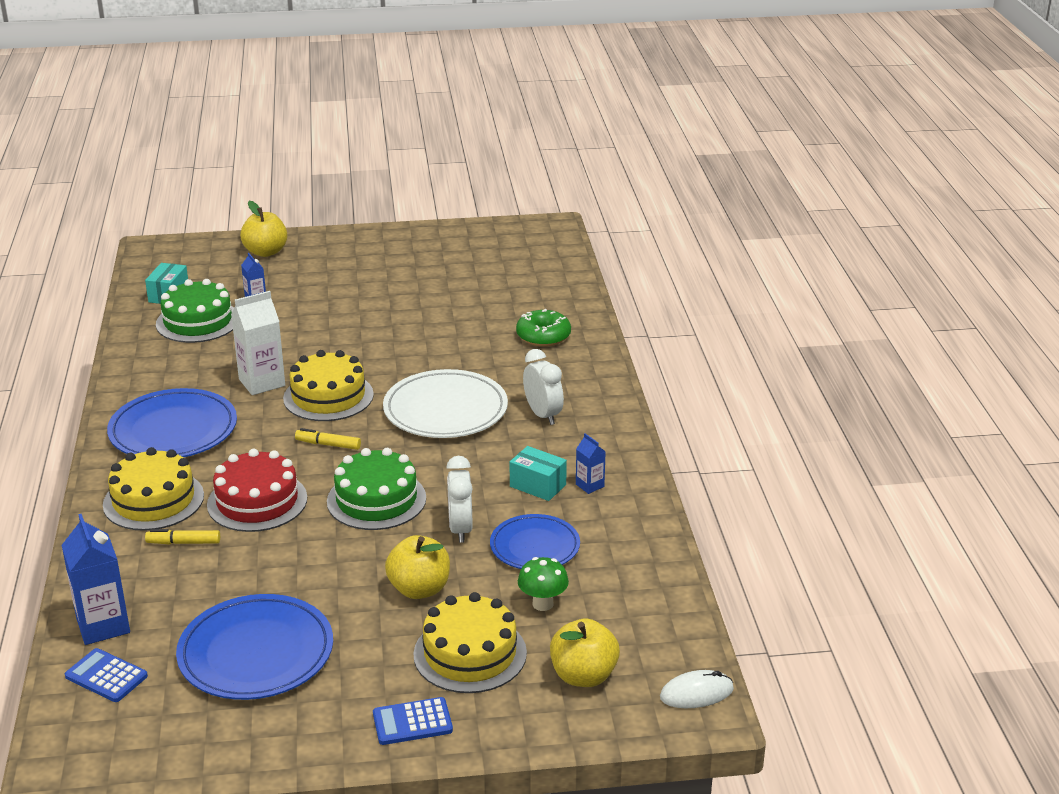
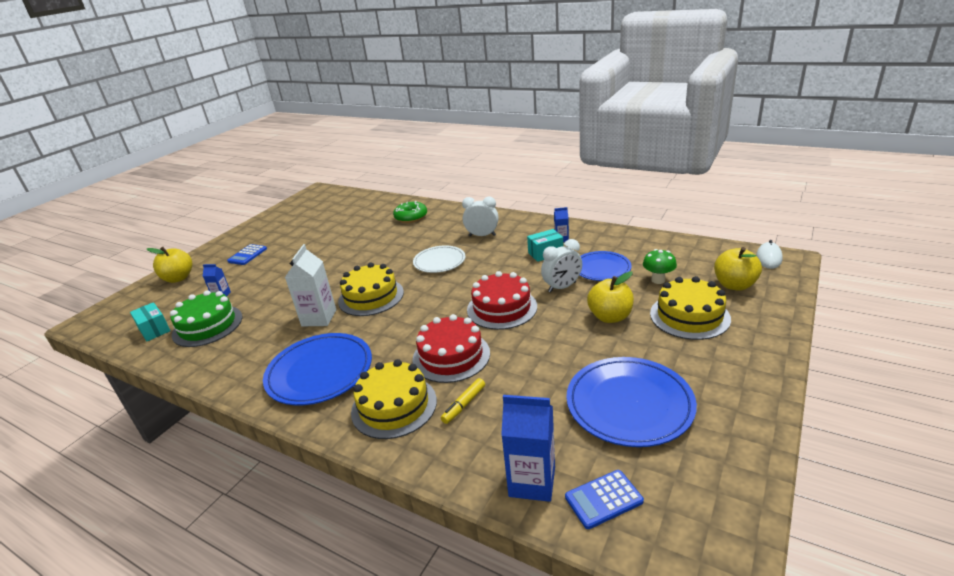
camera: 50 degrees left, 0 degrees up
(328, 444) = (422, 310): yellow marker -> none
(376, 500) = (502, 308): green cake -> red cake
(412, 722) = (748, 356): blue calculator -> blue calculator (247, 255)
(445, 410) = (439, 262): white plate -> white plate, size x0.64
(460, 529) = (562, 287): white clock -> white clock turned 60 degrees counterclockwise

